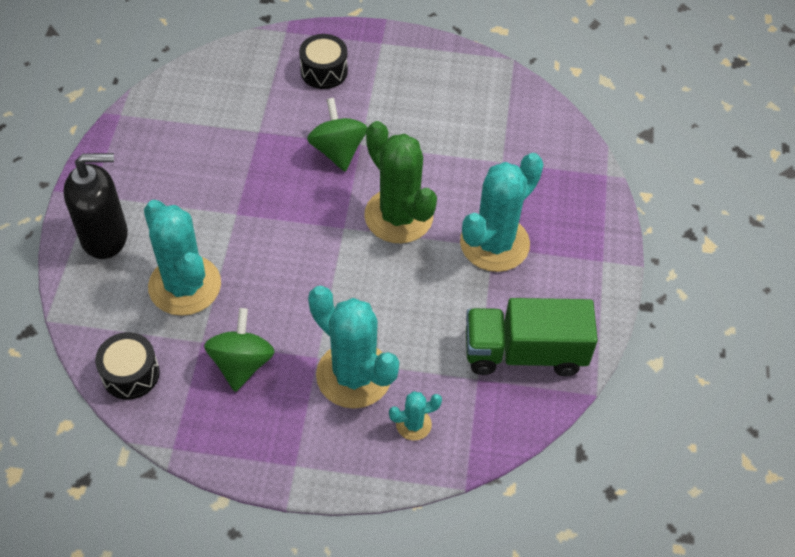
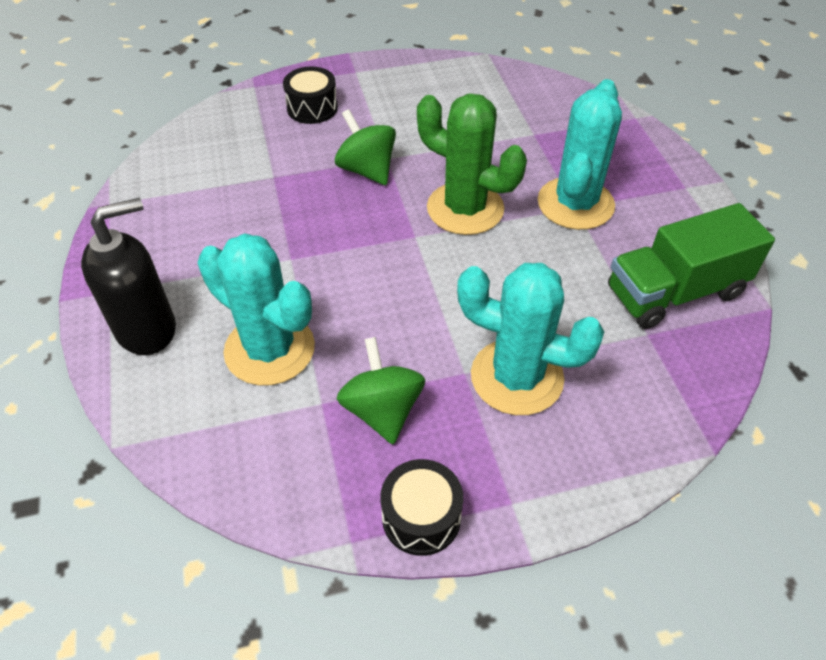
camera: 20 degrees left, 5 degrees down
(130, 374) = (252, 471): black drum -> black drum (421, 517)
(413, 424) = (614, 405): turquoise cactus -> none

